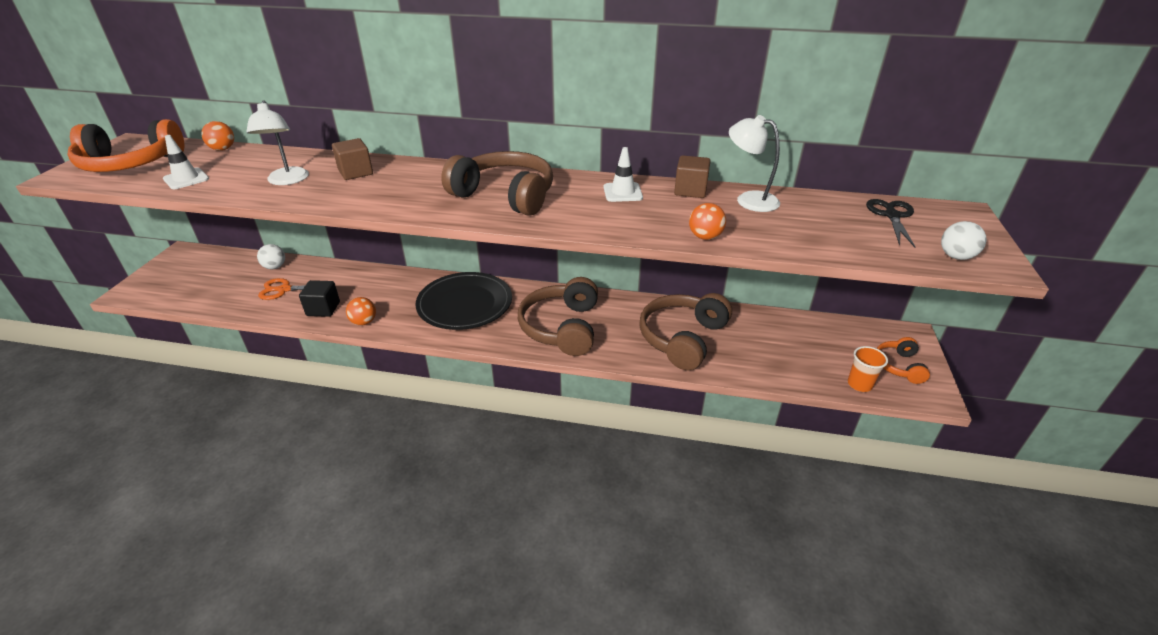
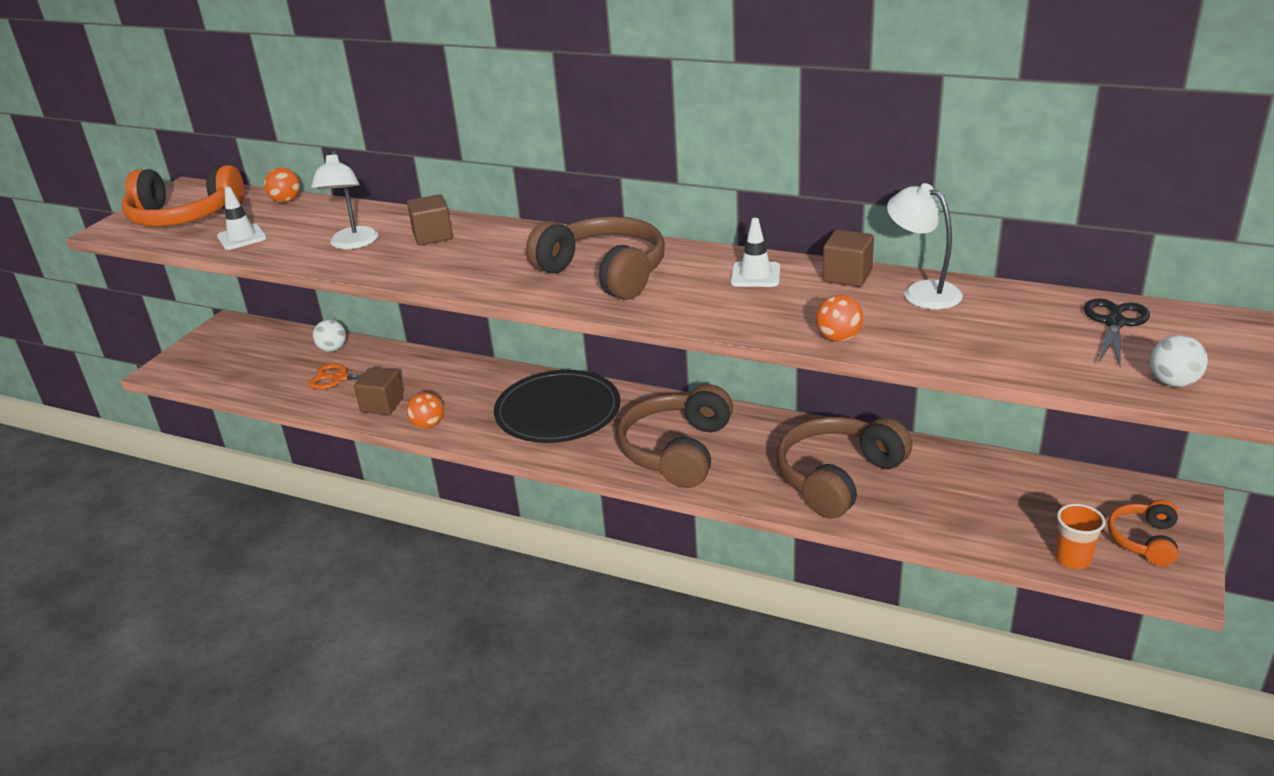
camera: 15 degrees right, 5 degrees down
(323, 309) = (382, 405): black cube -> brown cube

